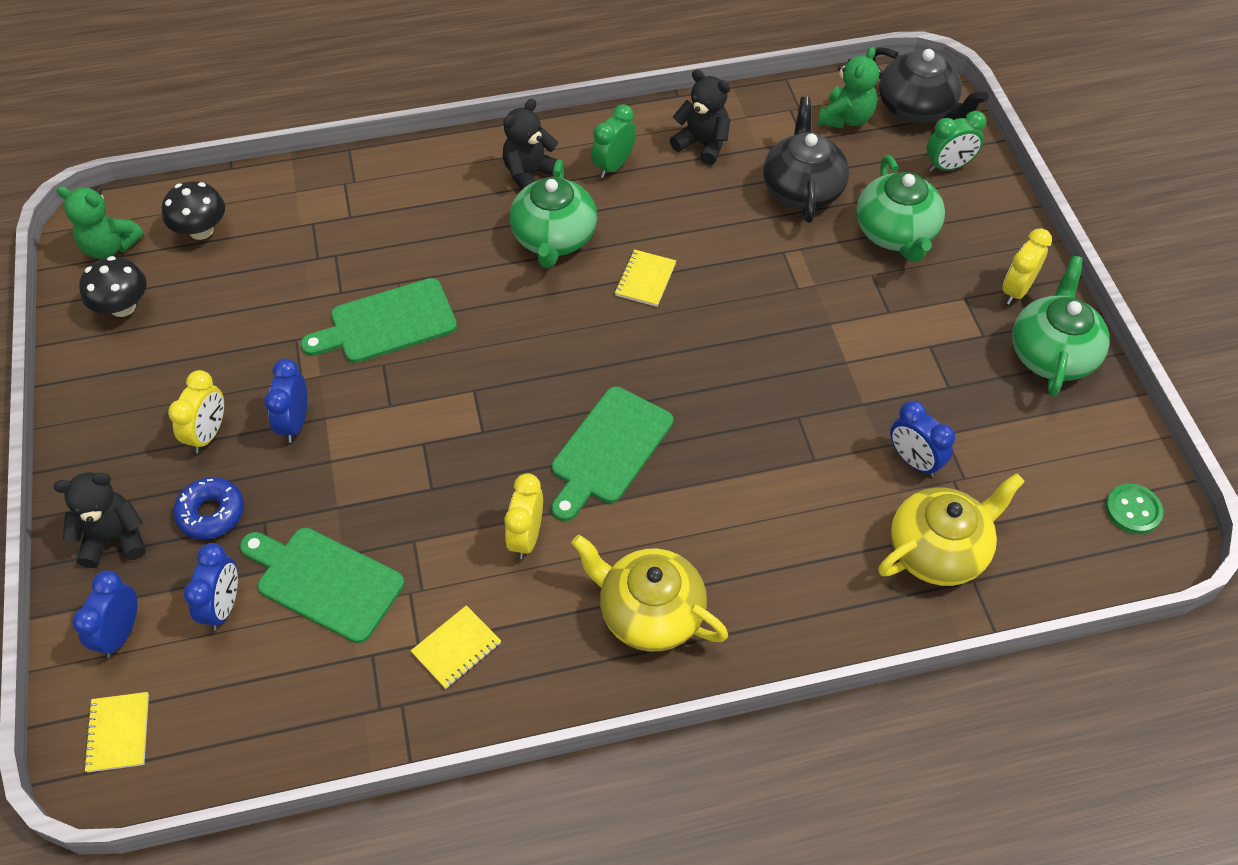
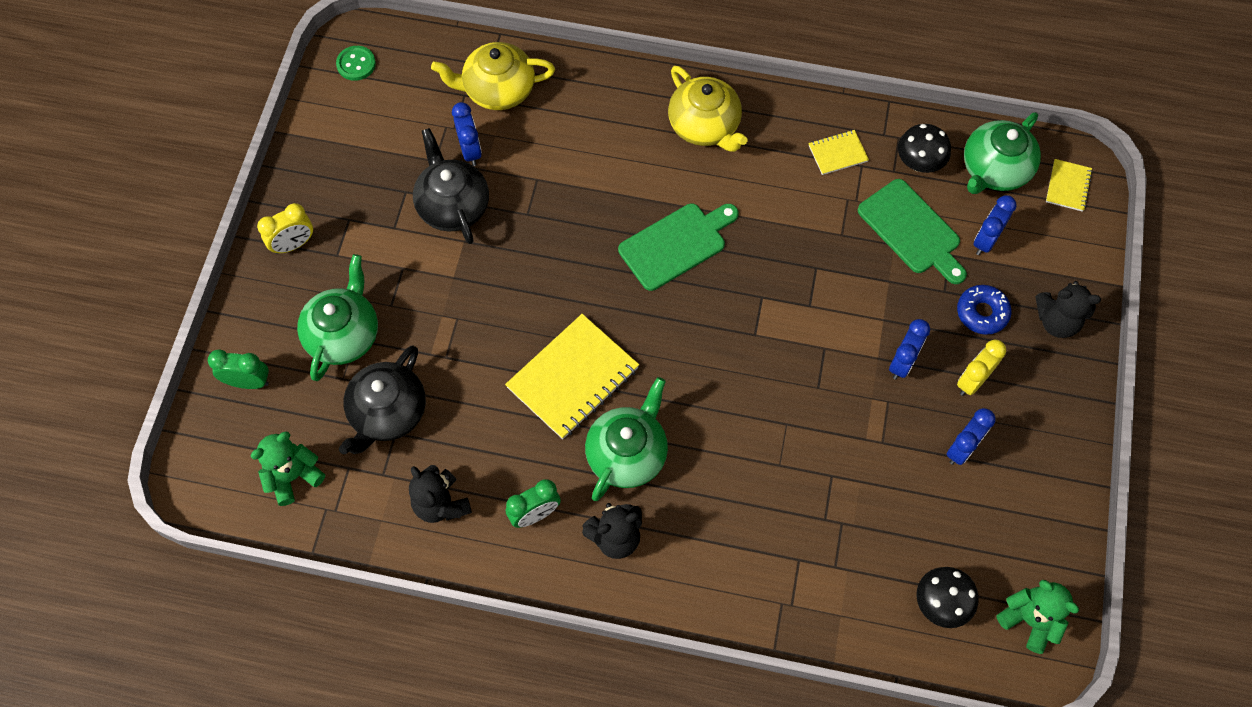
camera: 155 degrees left, 10 degrees up
(121, 633) = (1059, 250): blue clock -> blue clock (962, 449)
(123, 307) = (1026, 541): black mushroom -> black mushroom (919, 162)
(387, 323) = (802, 426): green cutting board -> none
(526, 537) = (763, 206): yellow clock -> none
(645, 279) = (573, 378): yellow notebook -> yellow notebook, size x2.00
(917, 109) = (223, 458): black teapot -> black teapot (453, 205)
(1052, 354) = (313, 185): green teapot -> green teapot (994, 170)

